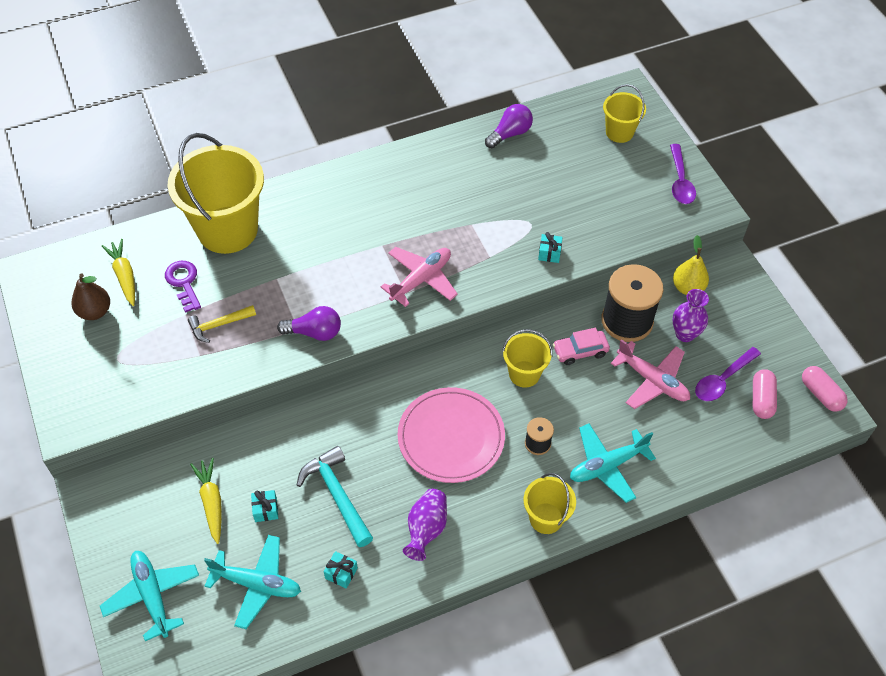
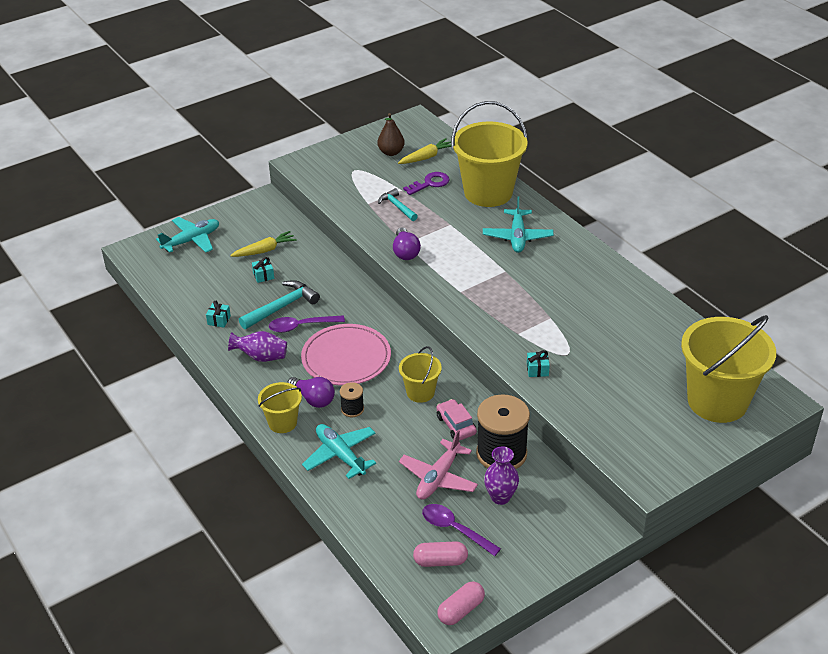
camera: 80 degrees right, 15 degrees down
(219, 325) = (397, 206): yellow hammer -> turquoise hammer
(257, 584) = (205, 283): turquoise plane -> turquoise plane (517, 237)
(421, 279) = (477, 298): pink plane -> none
(510, 134) = (673, 327): purple light bulb -> purple light bulb (313, 399)
(619, 132) = (717, 401): yellow bucket -> yellow bucket, size x2.01
(680, 181) = (672, 453): purple spoon -> purple spoon (301, 326)
(687, 287) = (559, 495): yellow pear -> none

